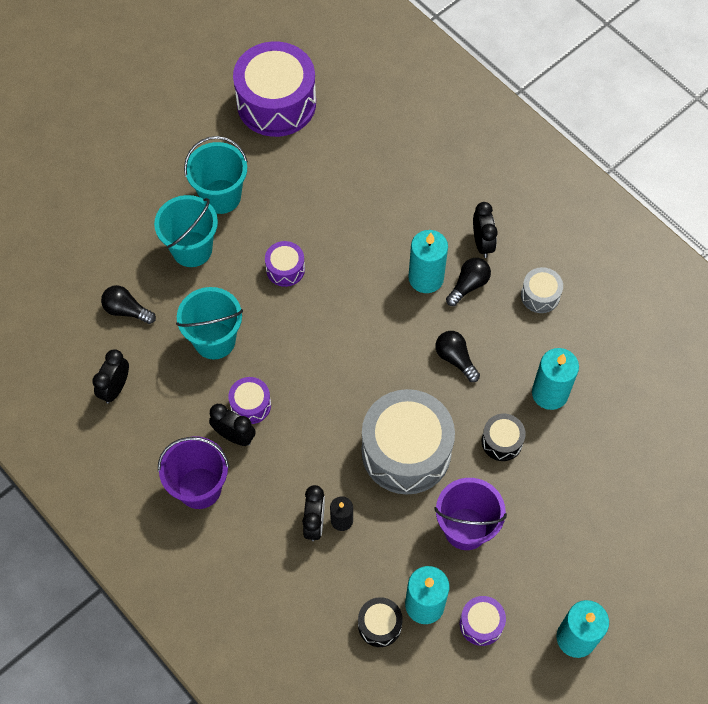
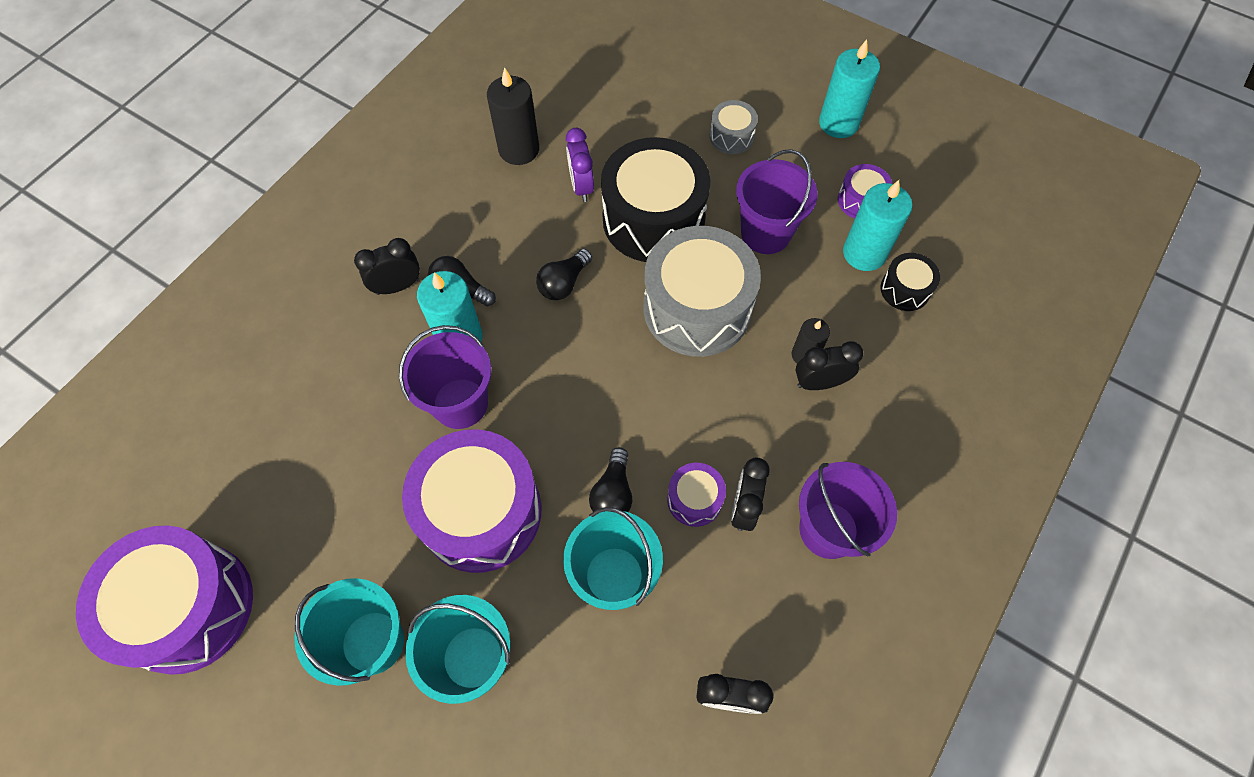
camera: 105 degrees left, 0 degrees up
(127, 310) = (599, 726): black light bulb -> black light bulb (613, 493)
(285, 269) = (481, 512): purple drum -> purple drum, size x2.17
(371, 270) = (460, 403): none -> purple bucket
(502, 441) = (653, 219): black drum -> black drum, size x2.17
(540, 295) = (459, 216): grey drum -> grey drum (731, 136)
(550, 393) = (581, 186): turquoise candle -> purple clock
(601, 352) = (519, 149): none -> black candle

